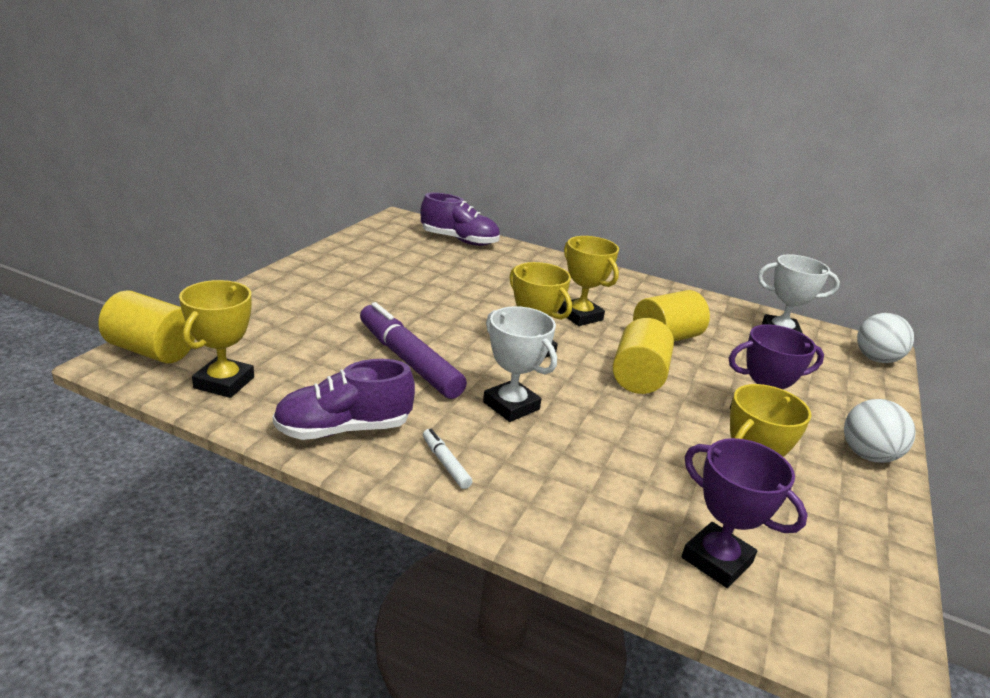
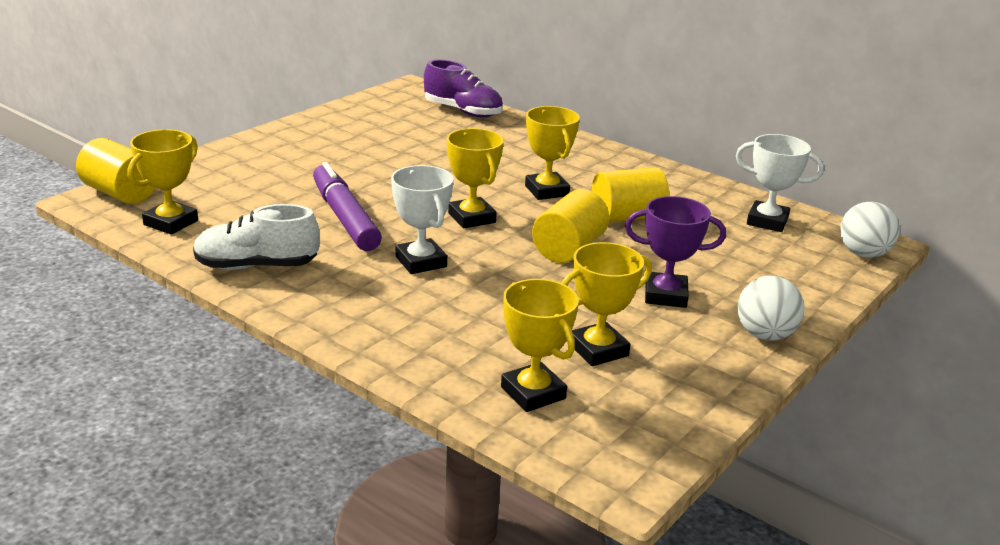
camera: 15 degrees right, 0 degrees up
(343, 429) = (256, 266): purple shoe -> white shoe
(445, 463) = (332, 299): white marker -> none
(716, 560) = (533, 393): purple trophy -> yellow trophy

